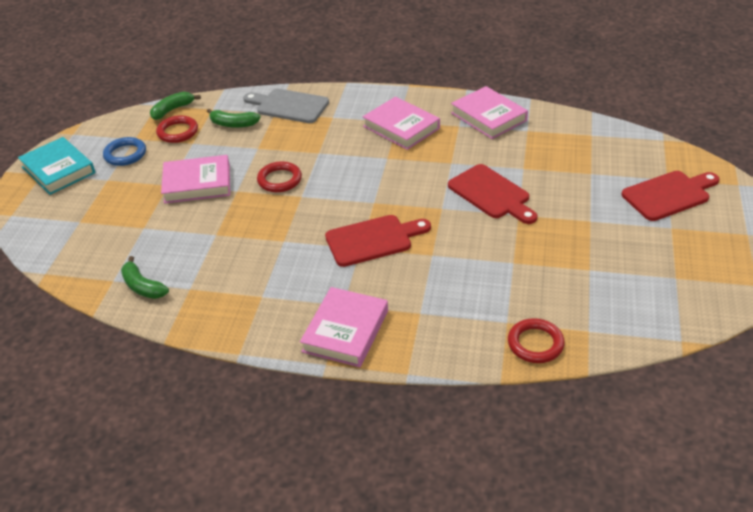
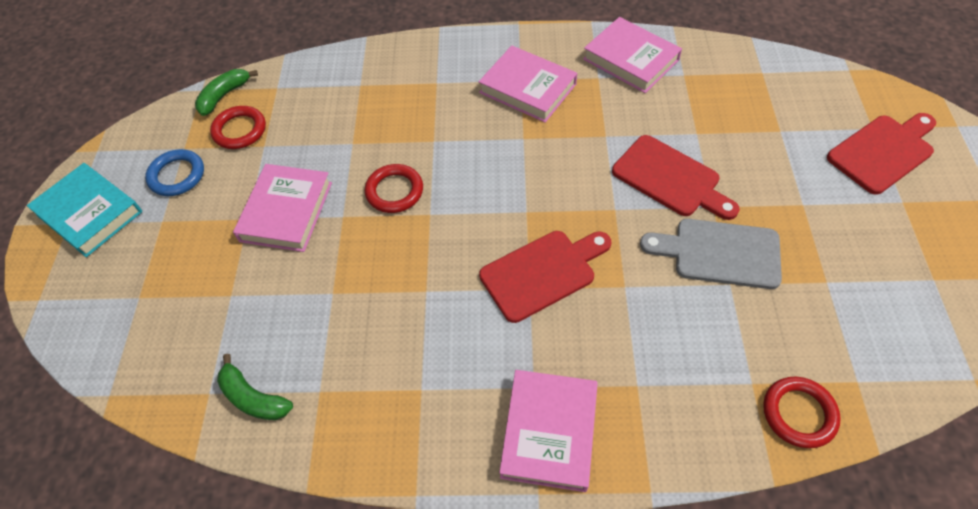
camera: 10 degrees left, 15 degrees up
(197, 183) = (286, 211): pink book -> pink book turned 60 degrees counterclockwise
(233, 124) = (311, 109): green banana -> none
(289, 106) = (376, 72): grey cutting board -> grey cutting board (720, 253)

